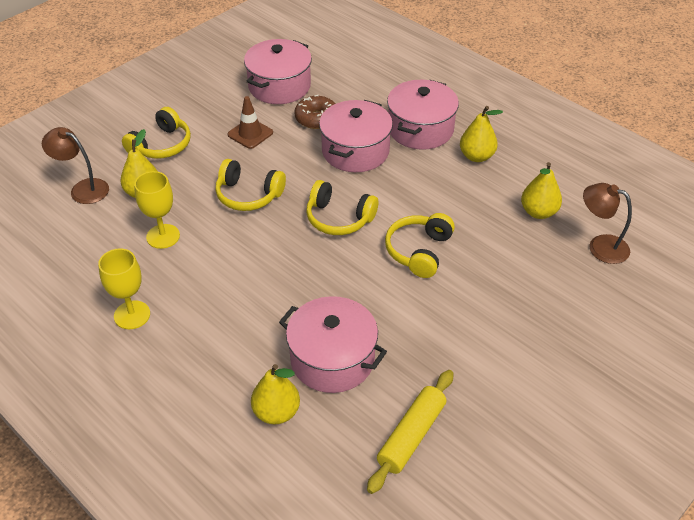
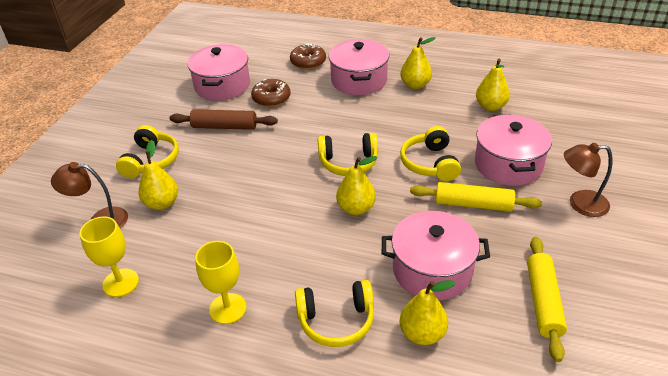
camera: 25 degrees left, 5 degrees down
(163, 236) = (207, 231): yellow goblet -> yellow goblet (120, 283)
(248, 195) = (259, 172): yellow headphones -> yellow headphones (336, 320)
(250, 134) = (224, 126): brown traffic cone -> brown rolling pin
(309, 269) = (356, 208): none -> yellow pear
(355, 151) = (321, 111): pink pot -> pink pot (508, 164)
(384, 88) = (308, 62): none -> brown donut
(426, 312) = (473, 204): none -> yellow rolling pin
(600, 246) = (551, 113): brown lamp -> brown lamp (580, 204)

